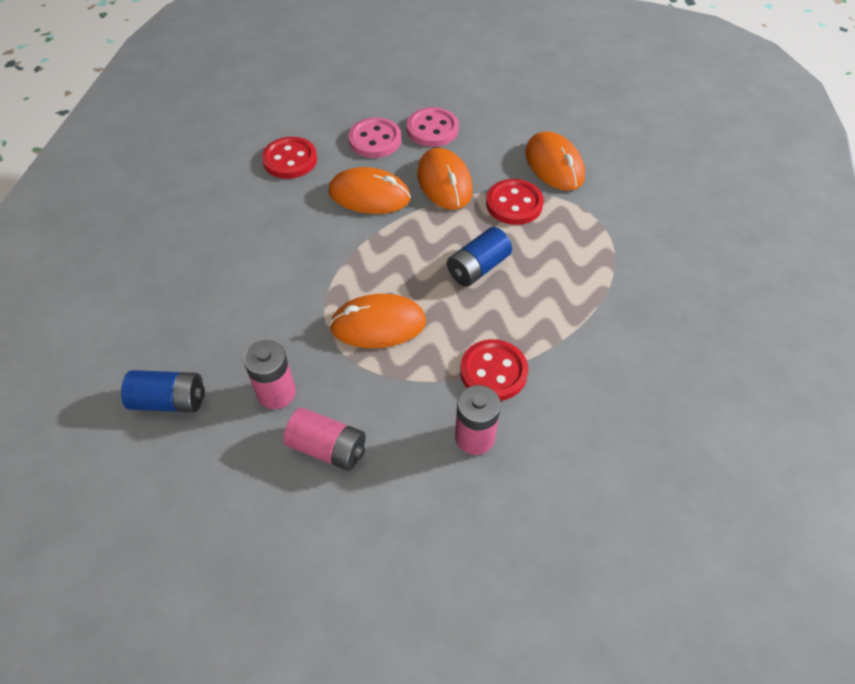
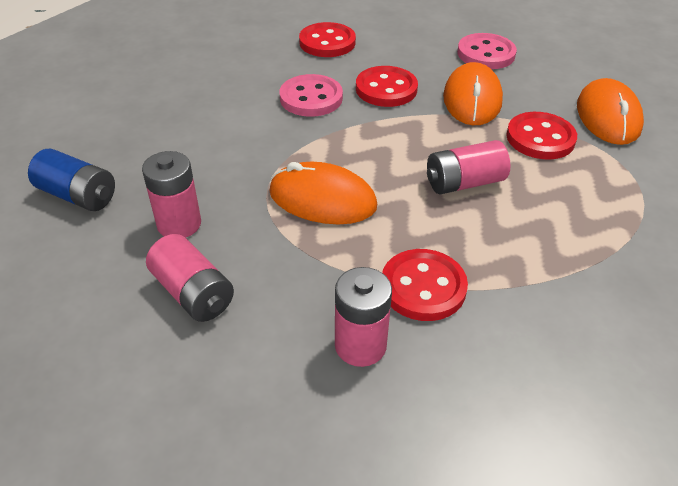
camera: 25 degrees right, 10 degrees down
(369, 195) = (386, 89): orange mouse -> red button
(375, 140) = (420, 48): pink button -> pink button (311, 98)
(478, 268) = (464, 183): blue battery -> pink battery

